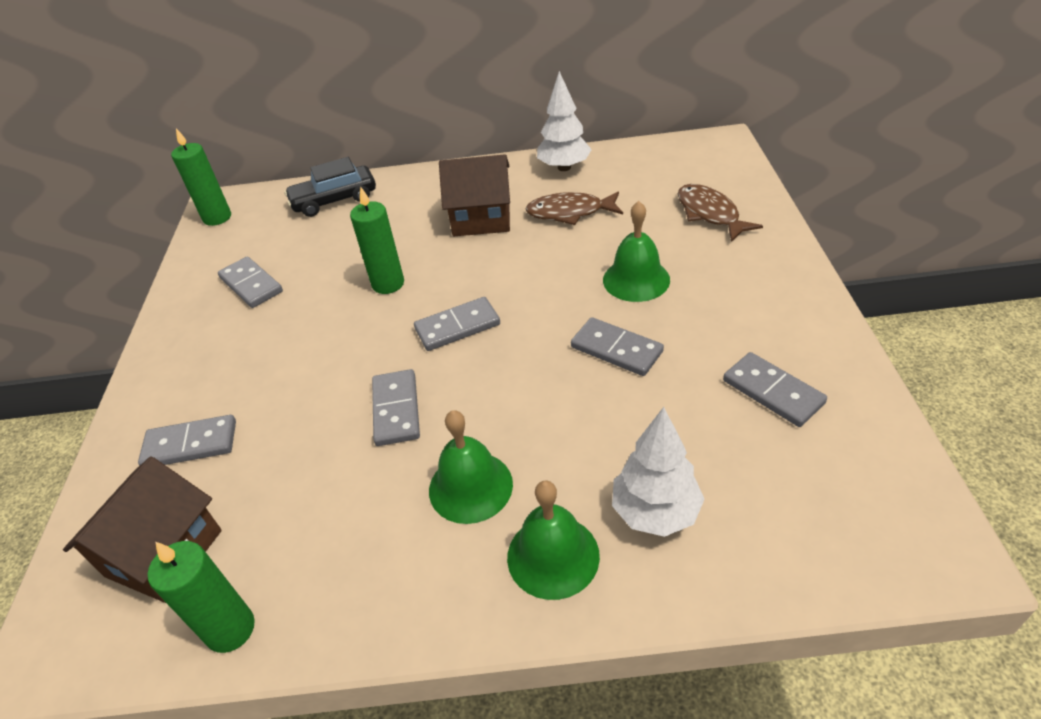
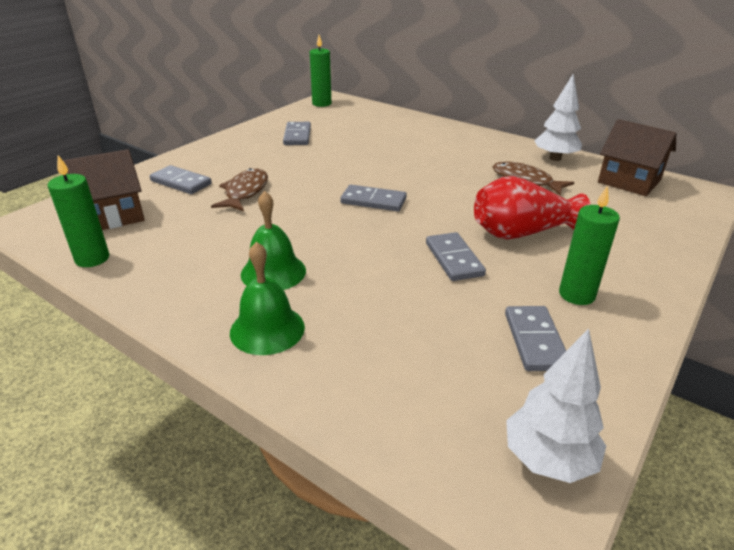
camera: 35 degrees right, 10 degrees down
(334, 200) = (390, 119): black car -> none
(388, 284) = (364, 165): green candle -> green candle (576, 295)
(396, 410) = (287, 219): grey domino -> none
(481, 218) = (462, 160): brown house -> brown house (629, 181)
(636, 279) = (521, 233): green bell -> red vase
(655, 512) = (355, 349): white tree -> white tree (548, 459)
(710, 214) = (634, 225): brown fish -> brown fish (245, 192)

